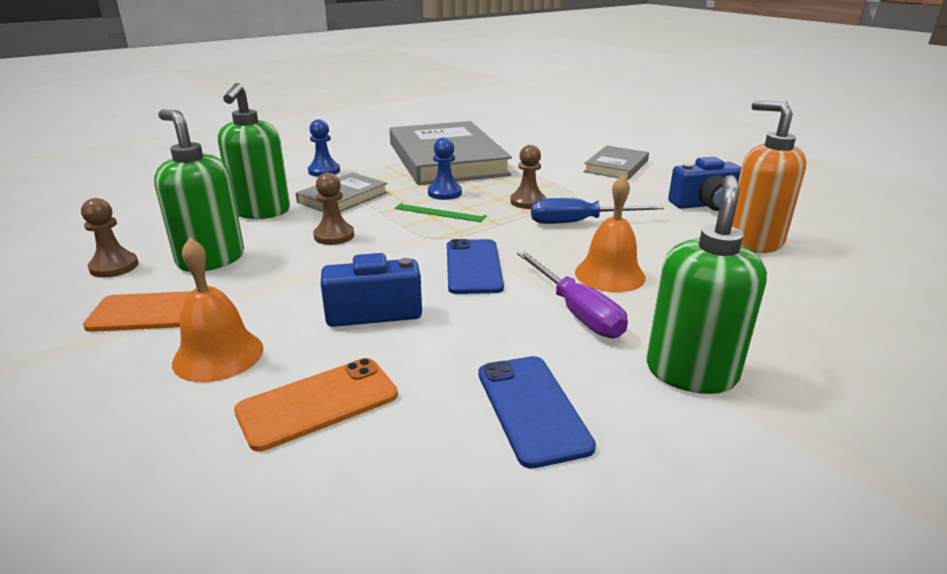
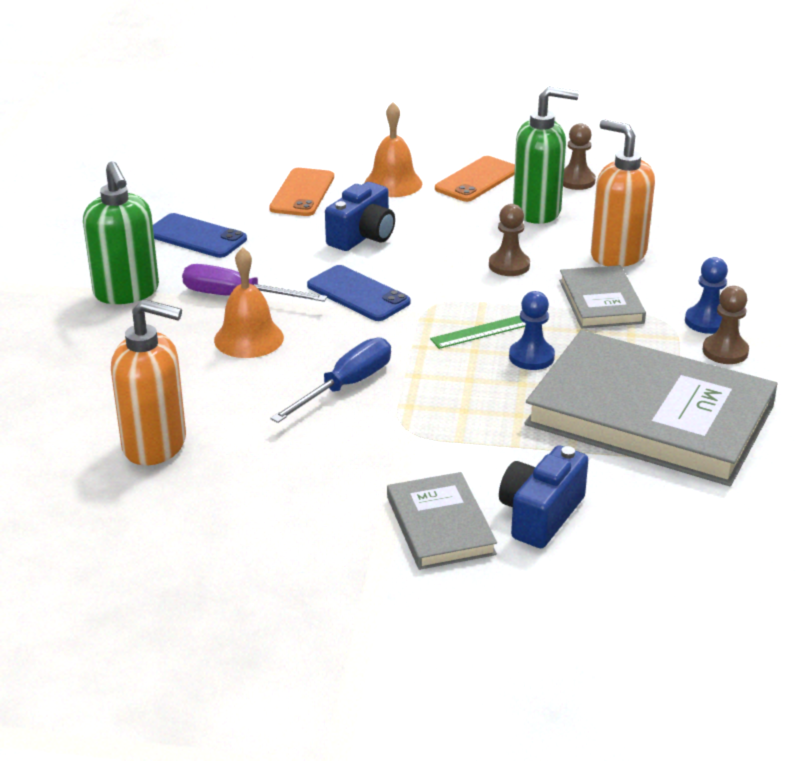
camera: 135 degrees right, 5 degrees up
(261, 212) = (617, 254): green soap dispenser -> orange soap dispenser
(527, 202) = (435, 389): brown pawn -> brown pawn (725, 351)
(705, 205) = (250, 491): blue camera -> blue camera (540, 515)

